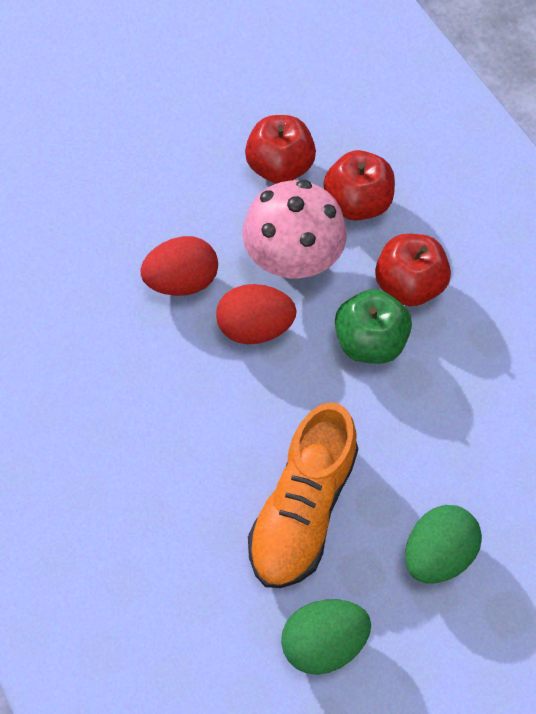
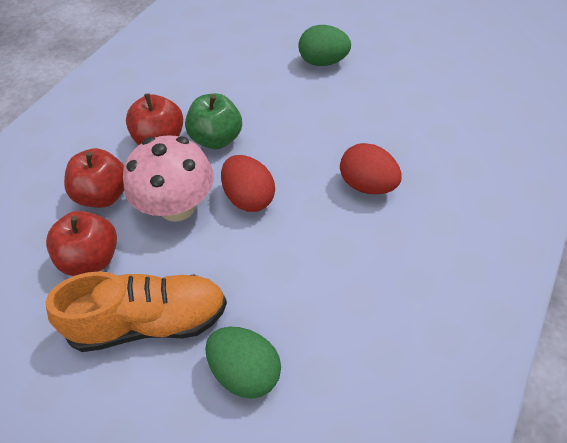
camera: 120 degrees left, 10 degrees down
(182, 281) = (242, 261): red egg -> red egg (367, 185)
(302, 509) = (349, 117): orange shoe -> orange shoe (150, 322)
(323, 642) = (408, 79): green egg -> green egg (245, 372)

